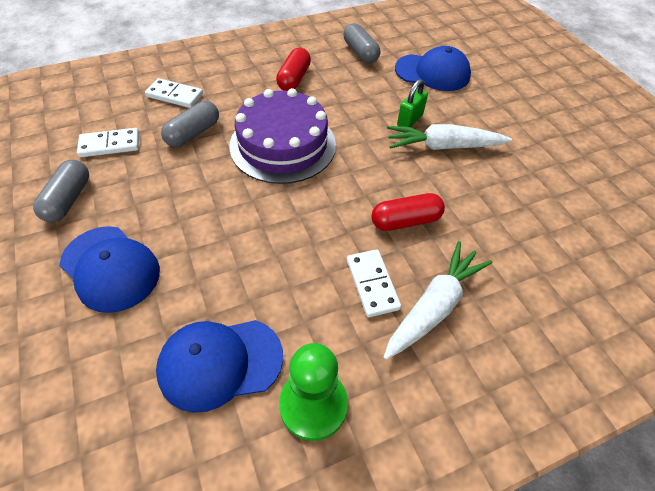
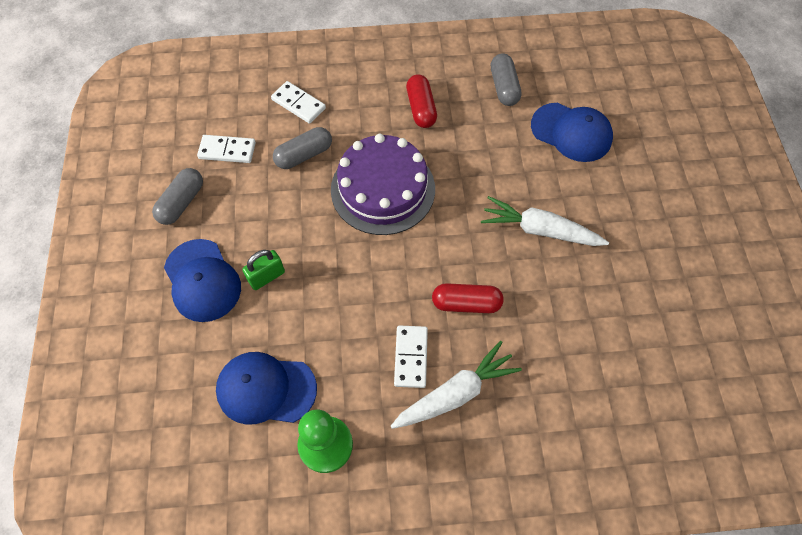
camera: 20 degrees right, 10 degrees up
(294, 79) = (421, 108): red capsule -> red capsule turned 45 degrees counterclockwise
(409, 120) = (519, 190): green padlock -> green padlock (267, 277)

